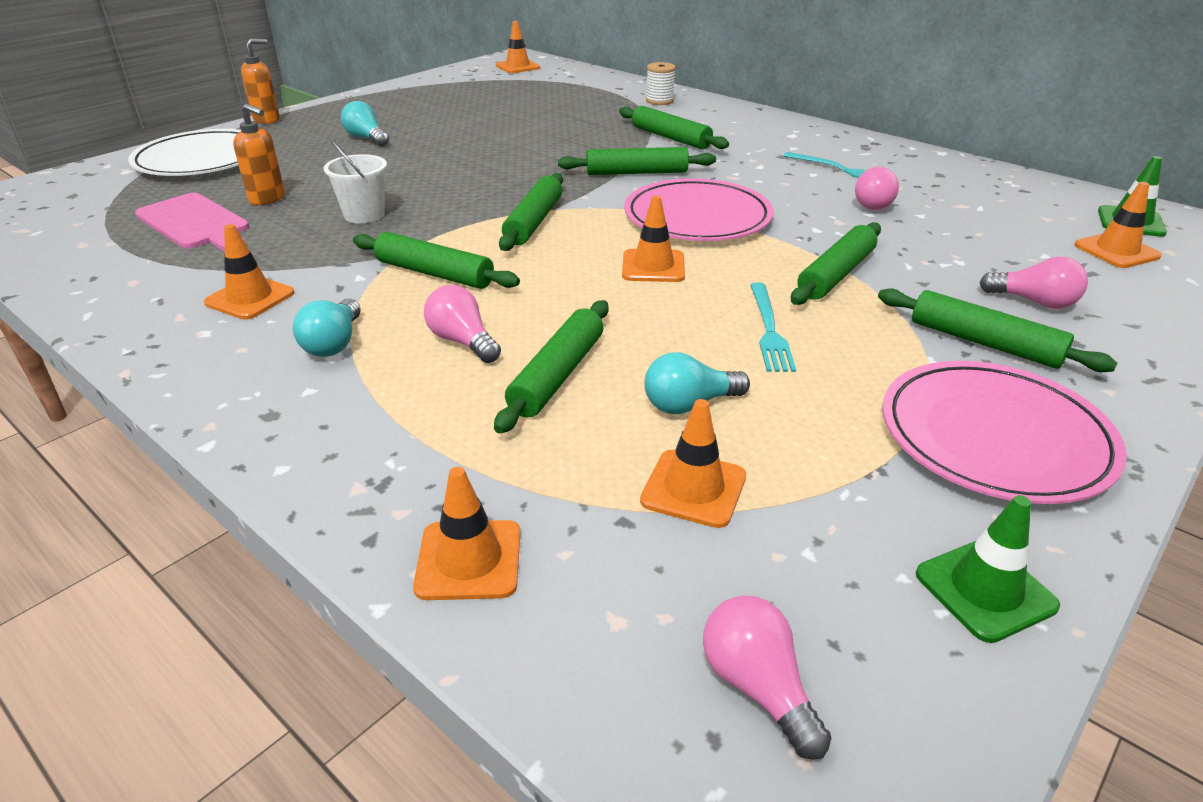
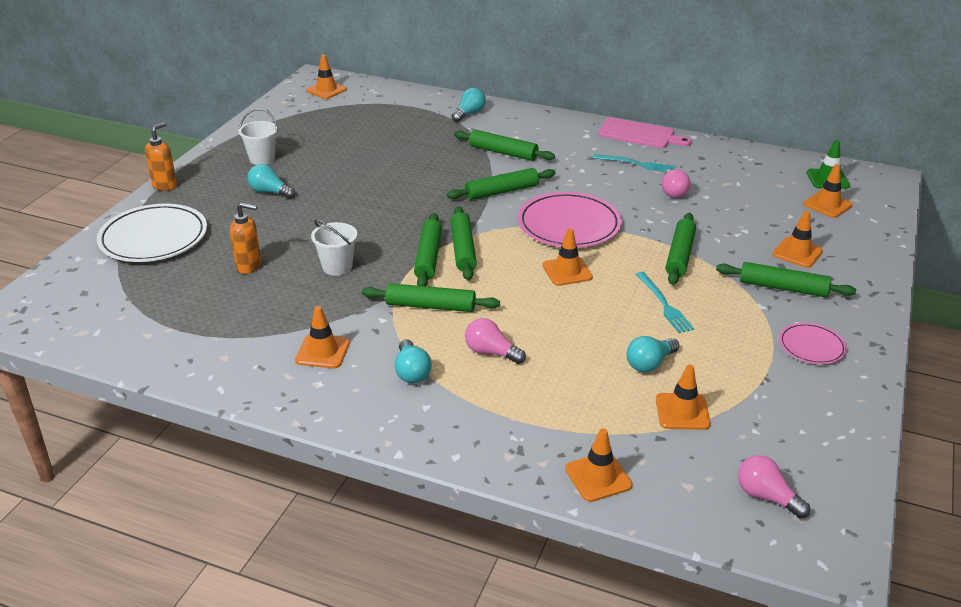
camera: 20 degrees left, 0 degrees up
(195, 223) = (216, 299): pink cutting board -> pink cutting board (639, 134)
(390, 111) = (262, 159): none -> white bucket
(557, 375) = (564, 362): green rolling pin -> green rolling pin (428, 257)
(659, 101) = (469, 114): white spool -> turquoise light bulb
(985, 590) = (839, 428): green traffic cone -> none
(994, 437) = (811, 346): pink plate -> pink plate, size x0.53
(1034, 302) = (797, 253): pink light bulb -> orange traffic cone

